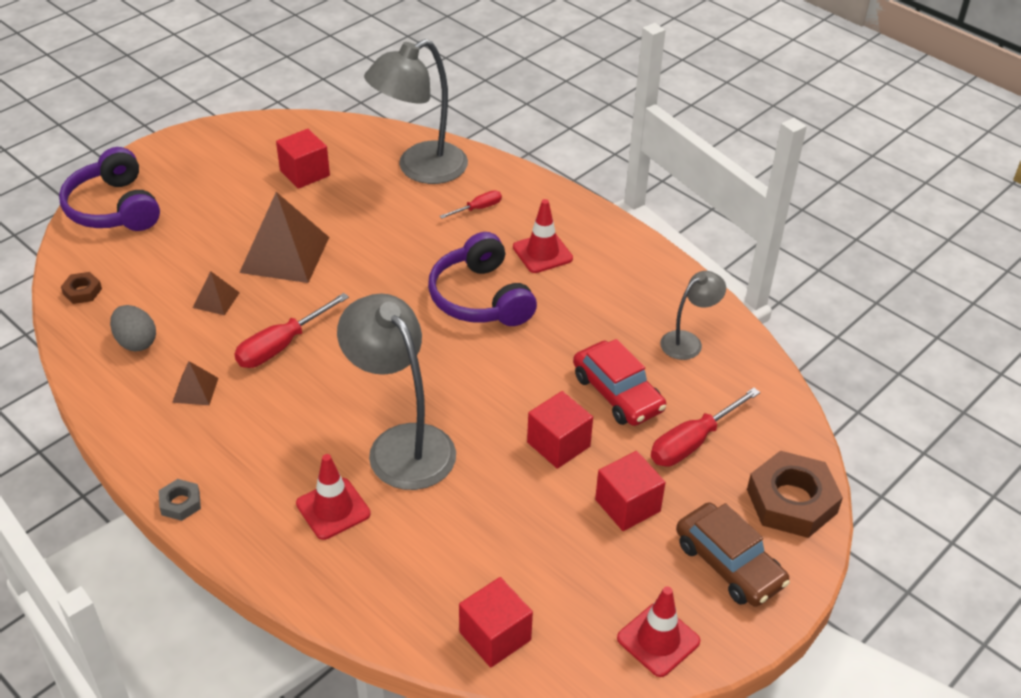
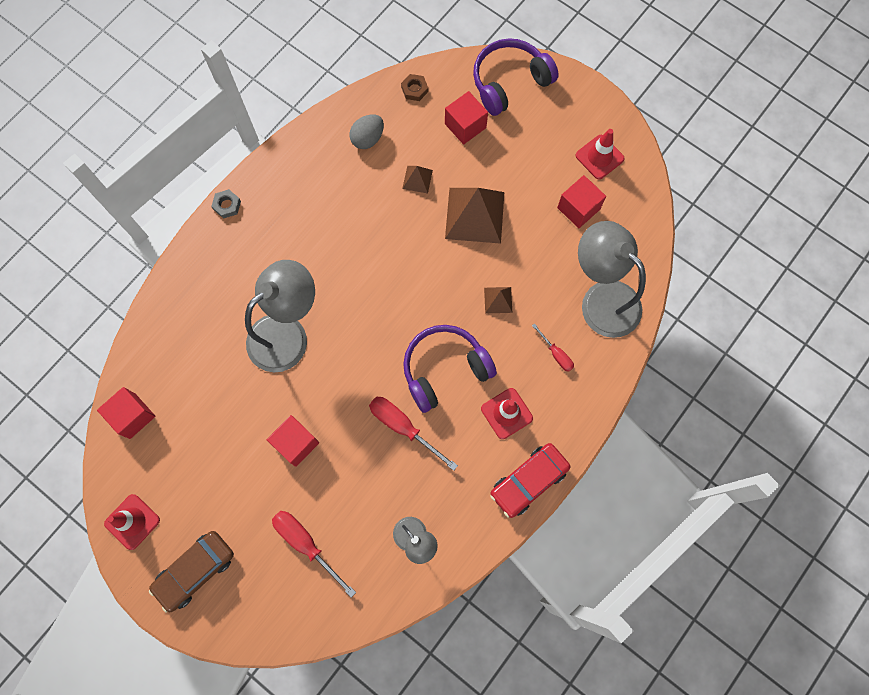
camera: 85 degrees right, 30 degrees up
(195, 390) = (326, 188): brown pyramid -> brown pyramid (498, 300)
(281, 346) = (375, 234): red screwdriver -> red screwdriver (403, 427)
(333, 509) = (228, 299): red traffic cone -> red traffic cone (599, 157)
(617, 393) = (351, 484): red car -> red car (528, 481)
(627, 505) = (242, 497): red cube -> red cube (465, 126)
(791, 501) = (254, 620): brown nut -> none

